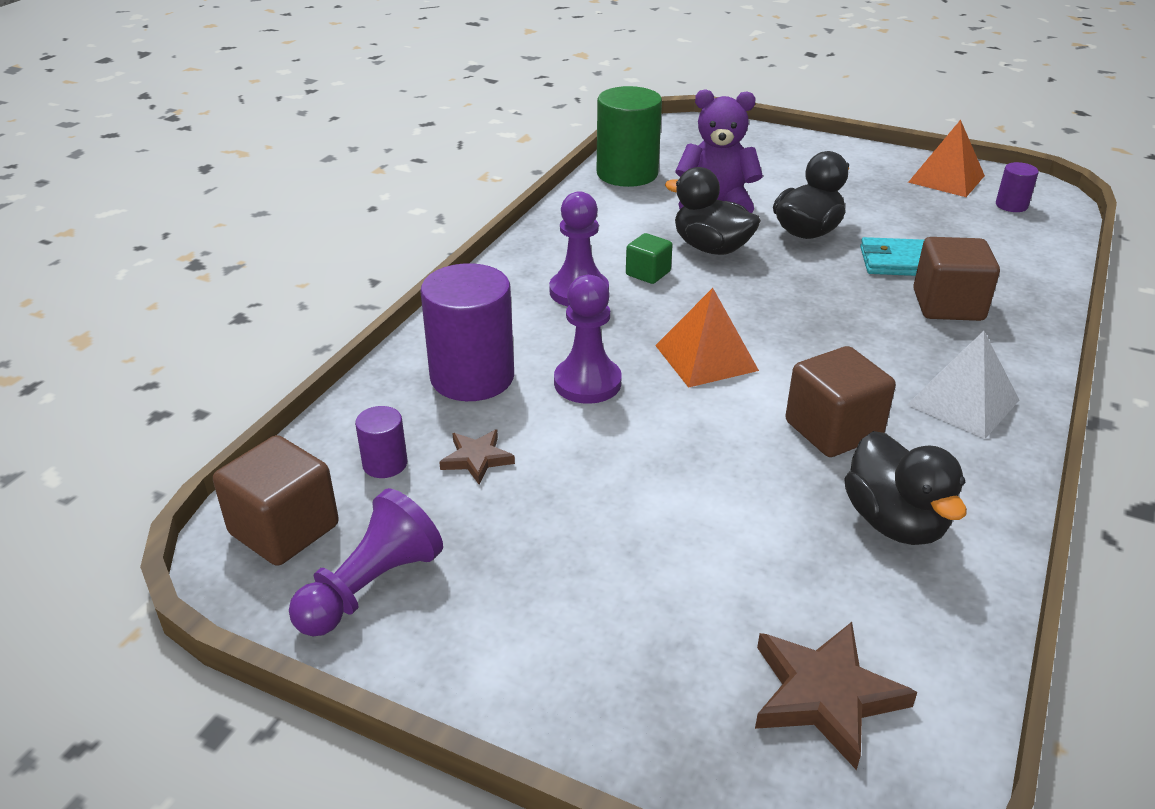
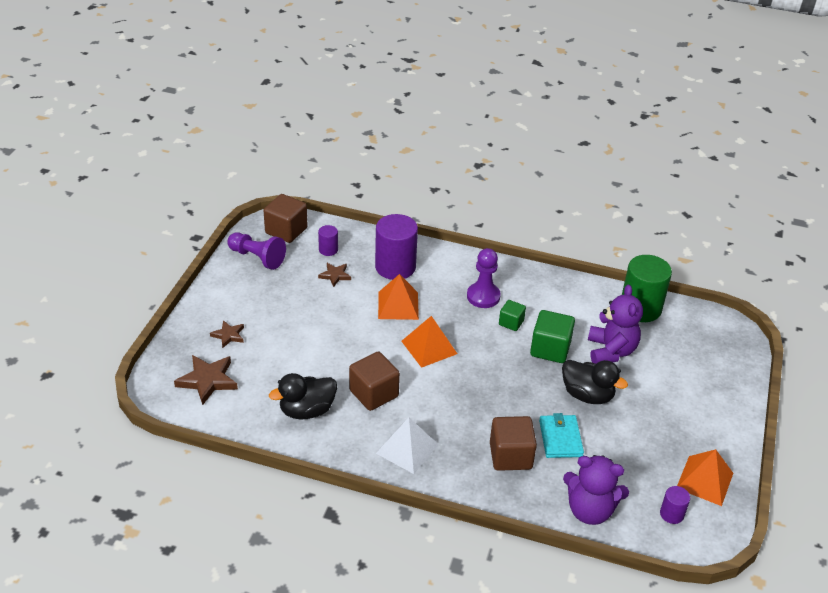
camera: 80 degrees right, 5 degrees up
(587, 383) = (398, 305): purple pawn -> orange pyramid
(660, 650) = (228, 335): none -> brown star
(711, 248) = (550, 349): black duck -> green cube
(1030, 257) = (590, 510): none -> purple teddy bear

